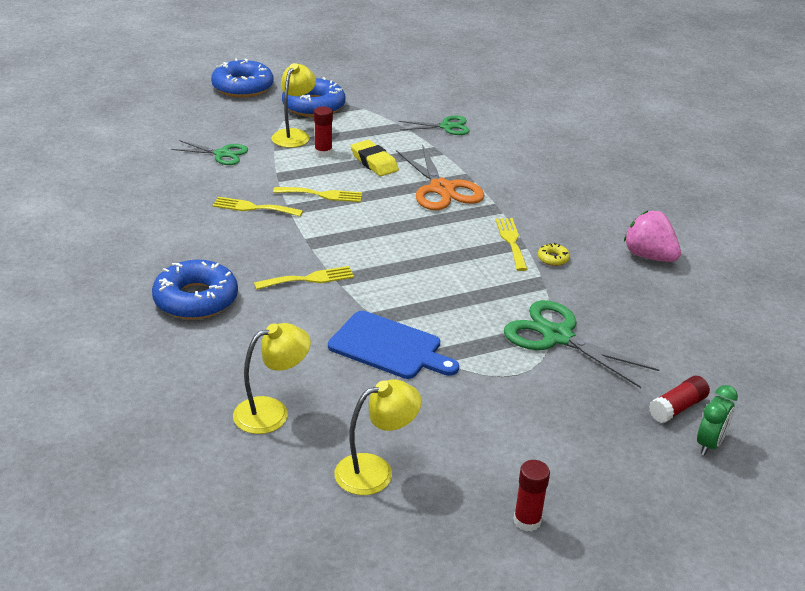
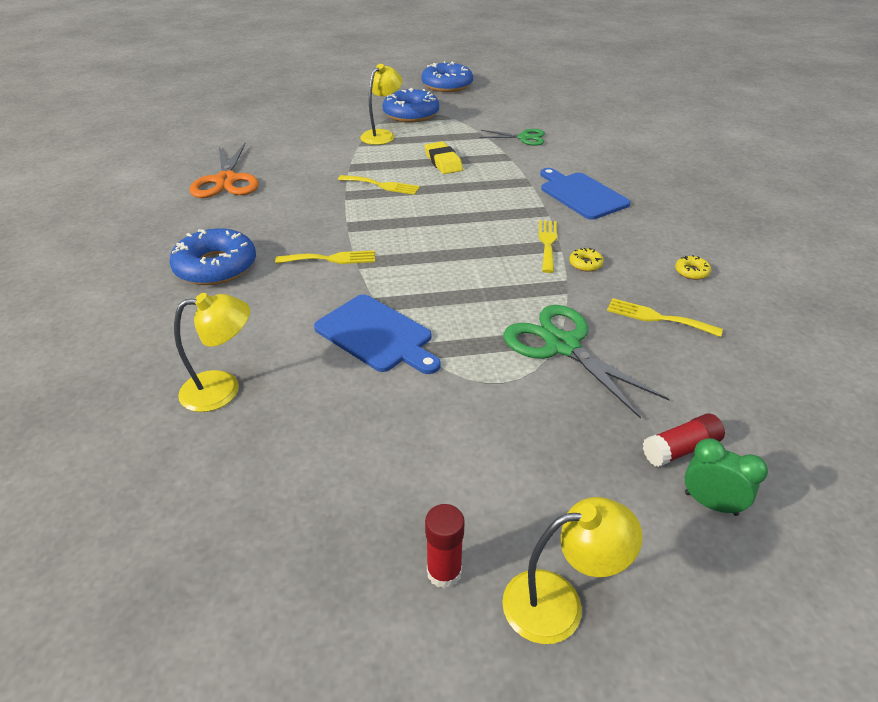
camera: 15 degrees right, 5 degrees up
(222, 154) = (311, 145): green scissors -> none
(243, 87) = (358, 96): blue donut -> blue donut (447, 85)
(253, 207) = (314, 191): yellow fork -> yellow fork (657, 317)
(323, 152) = (401, 150): red glue stick -> none
(375, 471) = (295, 474): yellow lamp -> yellow lamp (559, 603)
(442, 189) = (497, 189): orange scissors -> orange scissors (226, 180)
(526, 187) = (581, 195): none -> blue cutting board
(649, 256) = (691, 272): pink strawberry -> yellow donut
(709, 444) = (710, 503): green clock -> green clock turned 105 degrees counterclockwise

